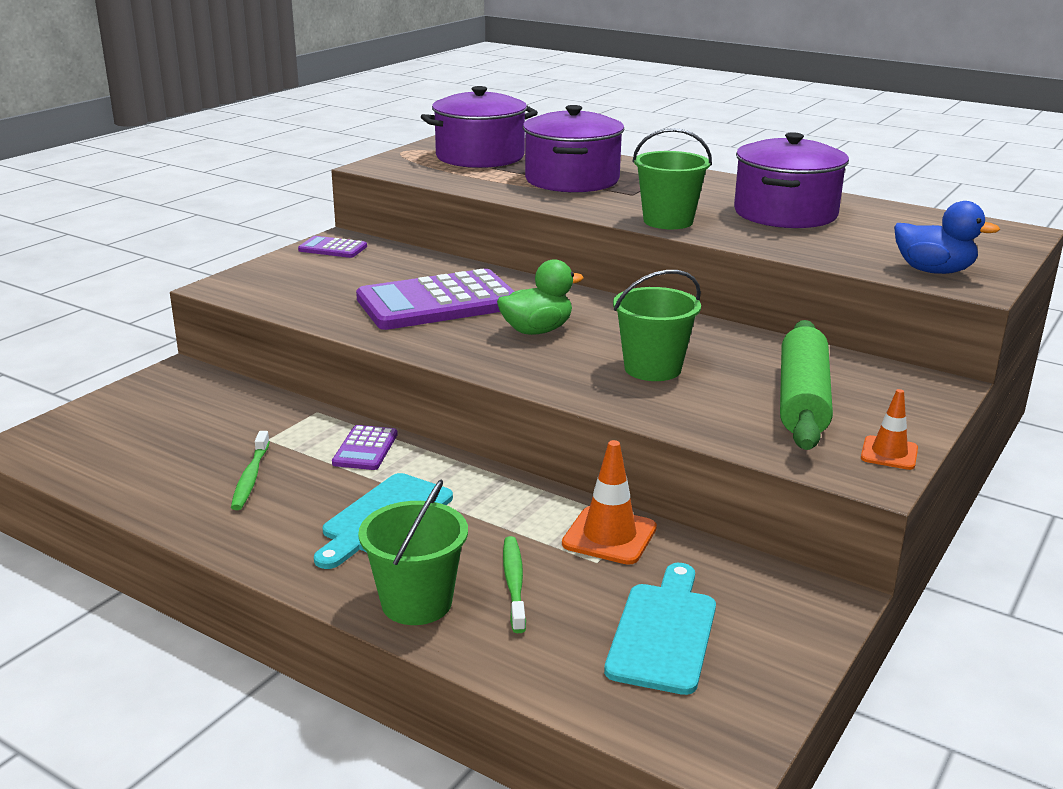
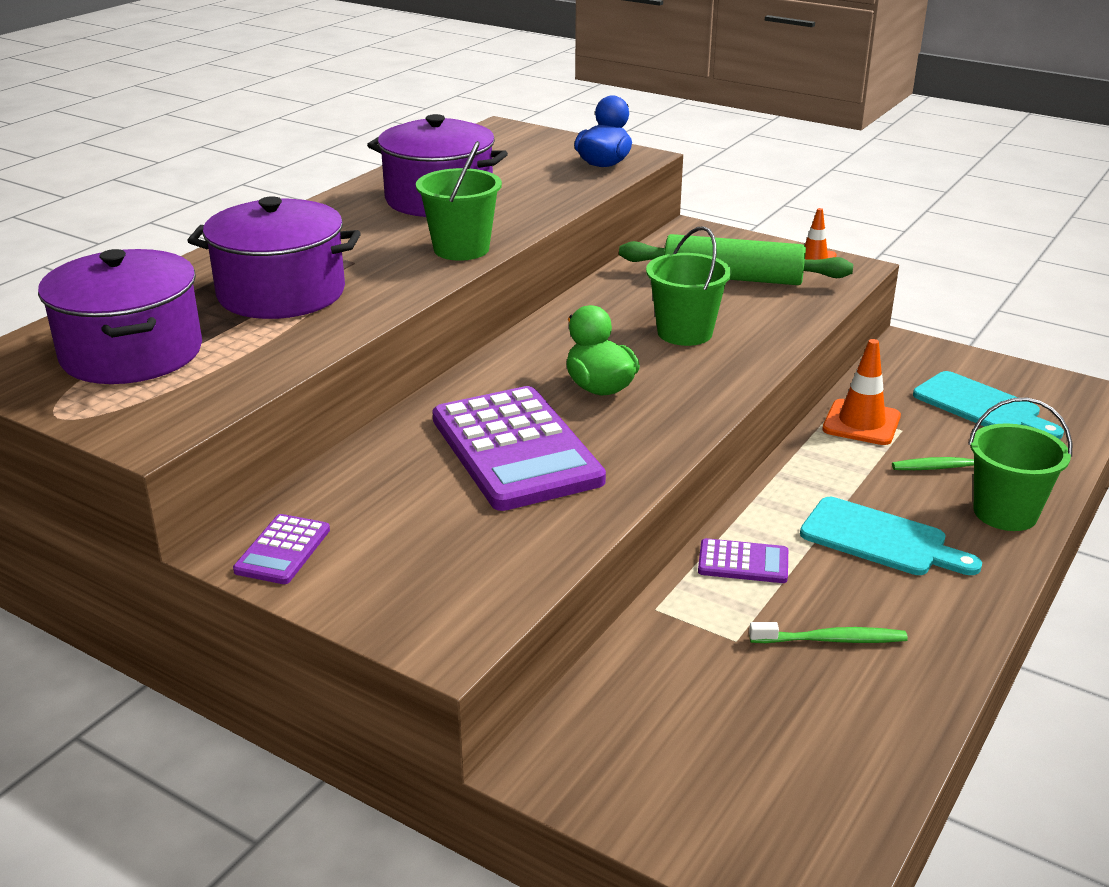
camera: 90 degrees left, 5 degrees up
(663, 632) = (981, 406): turquoise cutting board -> turquoise cutting board turned 150 degrees counterclockwise

